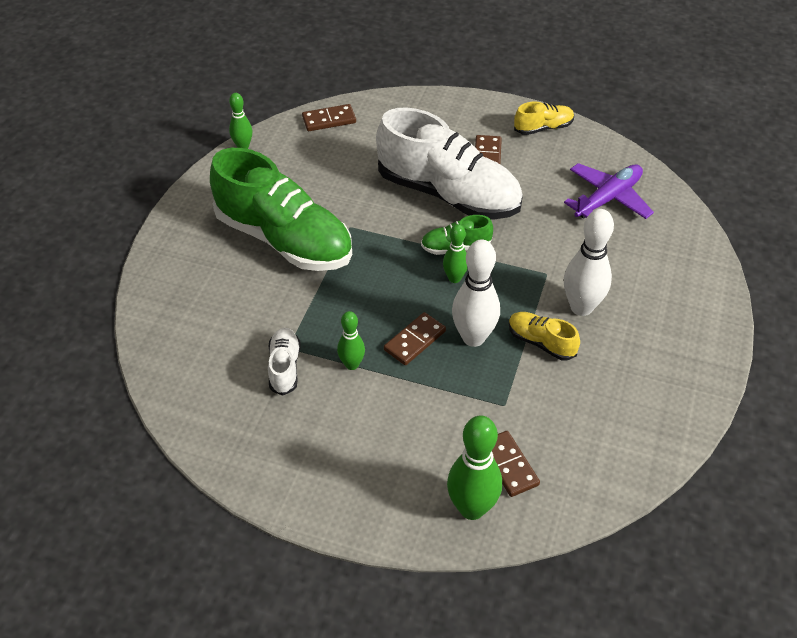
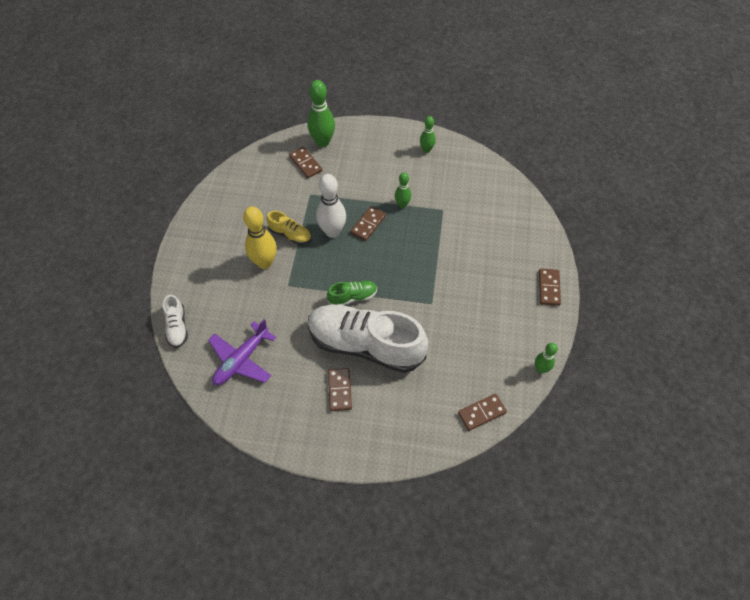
camera: 170 degrees right, 10 degrees up
(185, 223) = (549, 288): none -> brown domino
(284, 239) = (474, 285): green shoe -> none
(284, 367) = (440, 197): white shoe -> white shoe (177, 327)
(454, 278) = (350, 272): green bowling pin -> green bowling pin (426, 150)
(543, 128) = (294, 434): yellow shoe -> none
(581, 307) = (264, 262): white bowling pin -> yellow bowling pin

